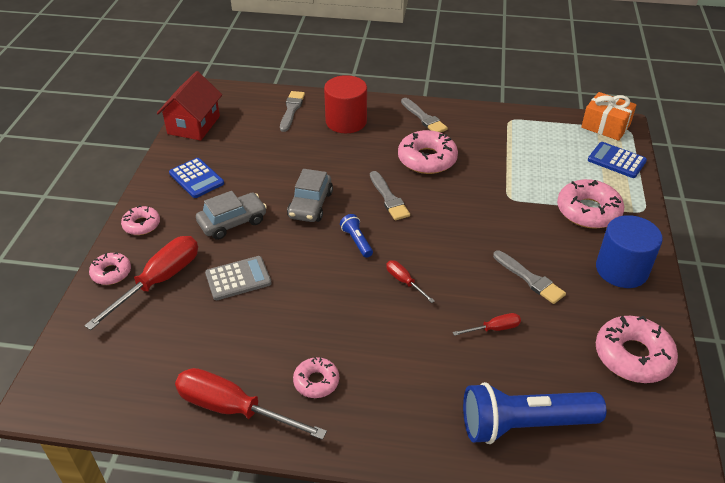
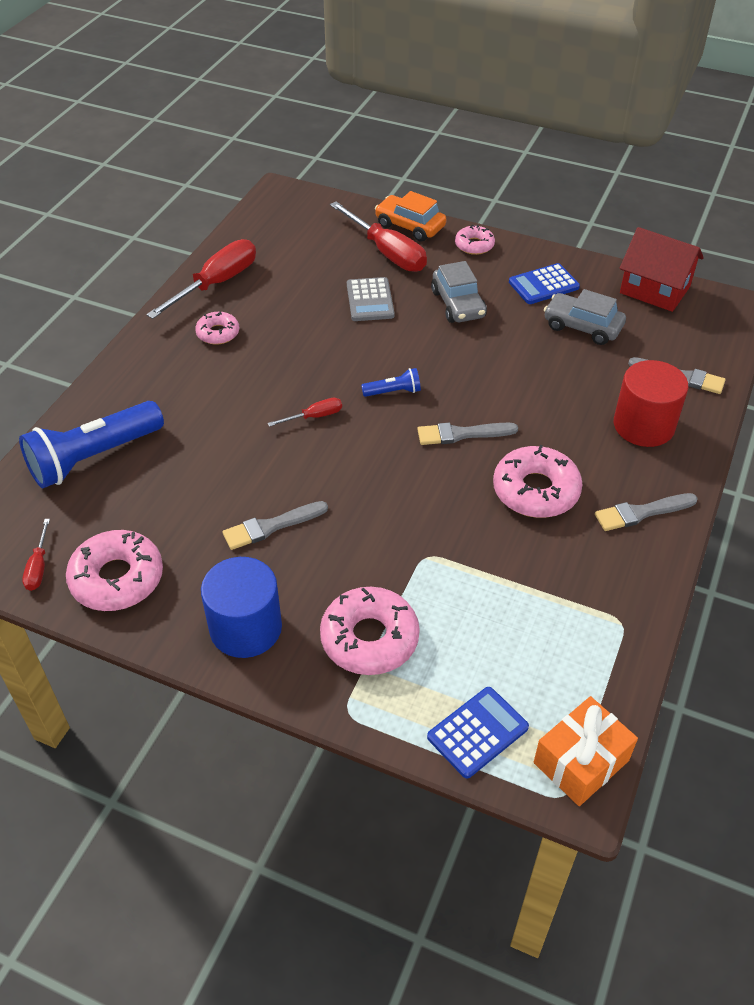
camera: 105 degrees right, 5 degrees up
(111, 273) = (410, 226): pink donut -> orange car
(310, 205) = (469, 365): grey car -> grey car (582, 327)
(494, 329) = (215, 471): red screwdriver -> red screwdriver (39, 567)
(524, 424) = (93, 457): blue flashlight -> blue flashlight turned 135 degrees counterclockwise

